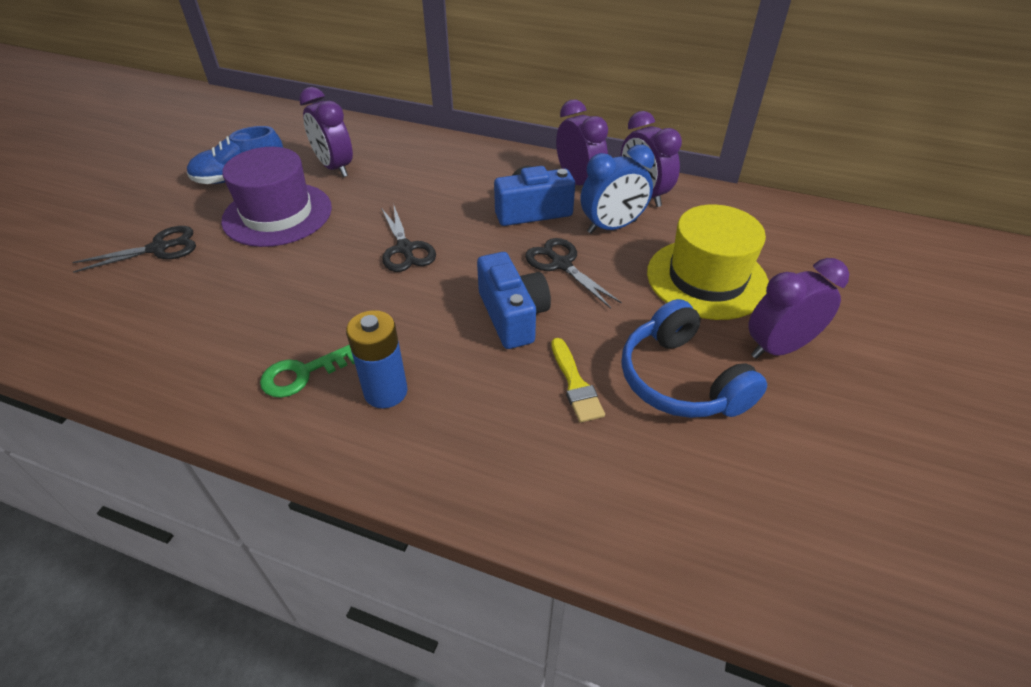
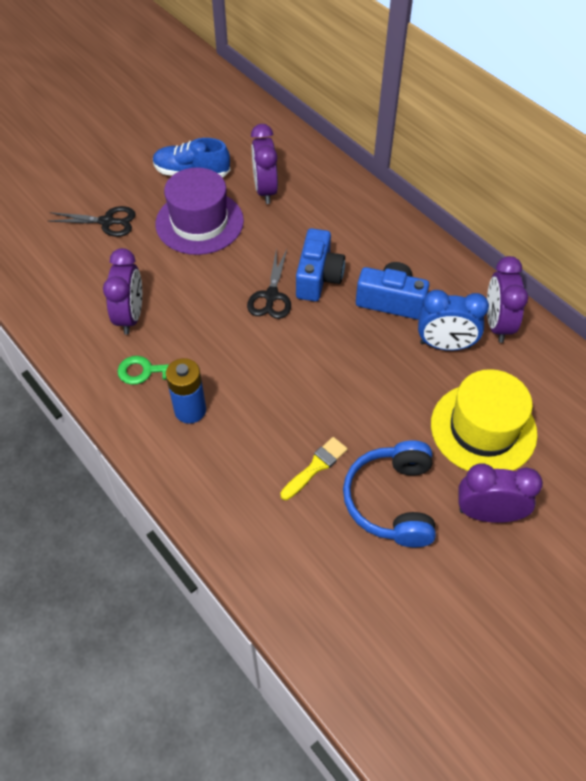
camera: 30 degrees right, 10 degrees up
(512, 316) = (310, 391): blue camera -> blue camera (318, 277)
(561, 264) = (378, 363): black scissors -> none
(575, 384) = (316, 467): yellow brush -> yellow brush turned 150 degrees counterclockwise
(578, 182) = (451, 287): purple clock -> purple clock (130, 316)

